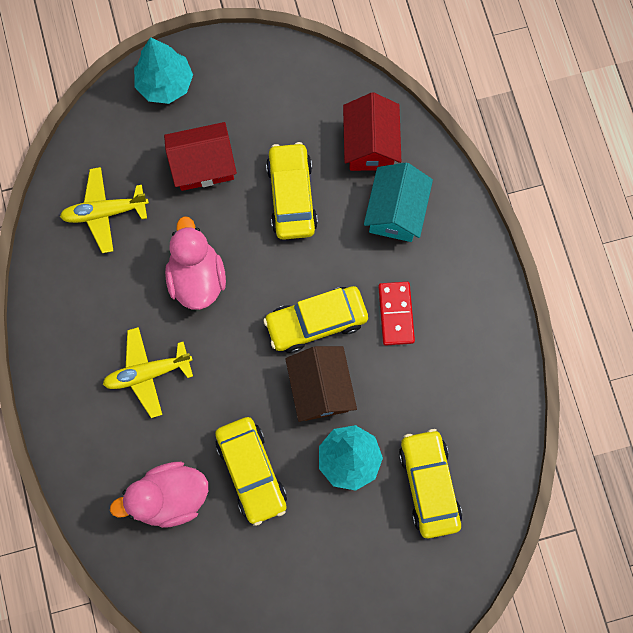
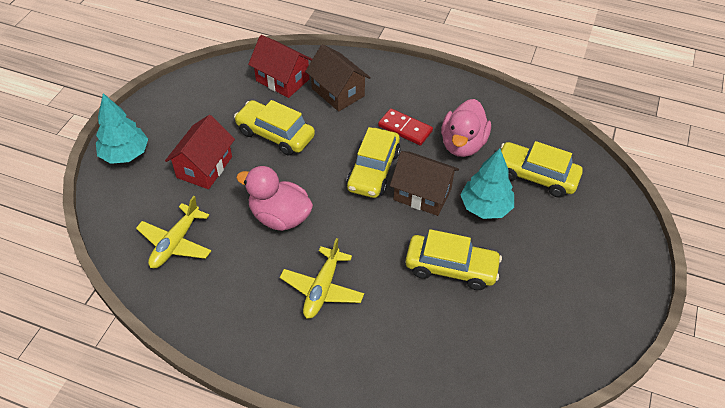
camera: 55 degrees left, 25 degrees down
(170, 497) = (431, 332): pink duck -> pink duck (462, 144)
(396, 212) = (338, 92): turquoise house -> brown house

